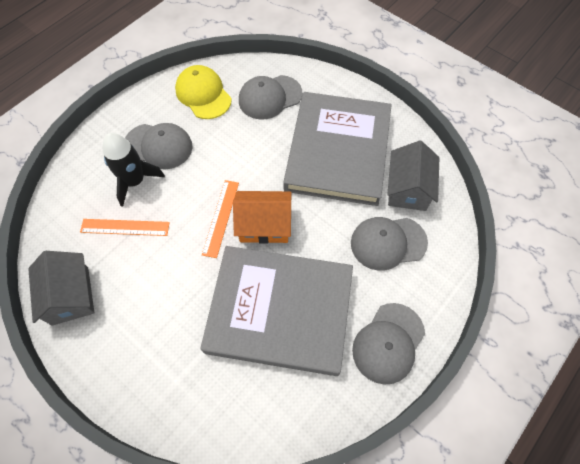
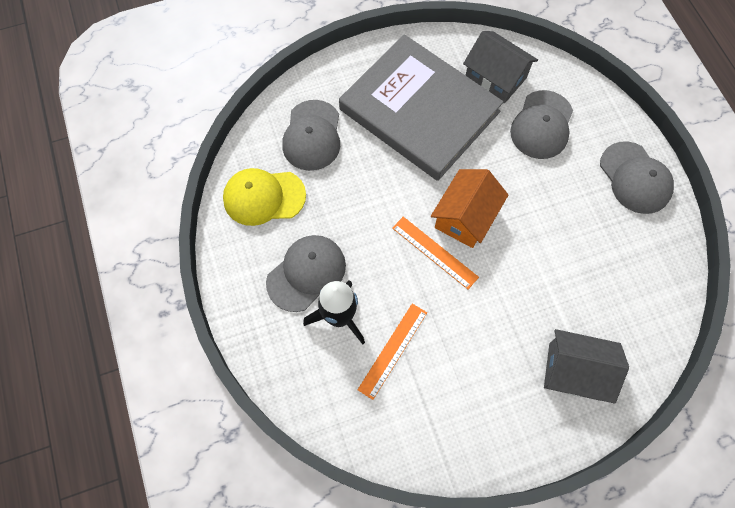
camera: 60 degrees left, 5 degrees up
(70, 295) = (446, 437): grey house -> grey house (575, 371)
(280, 311) = (563, 248): grey book -> none

